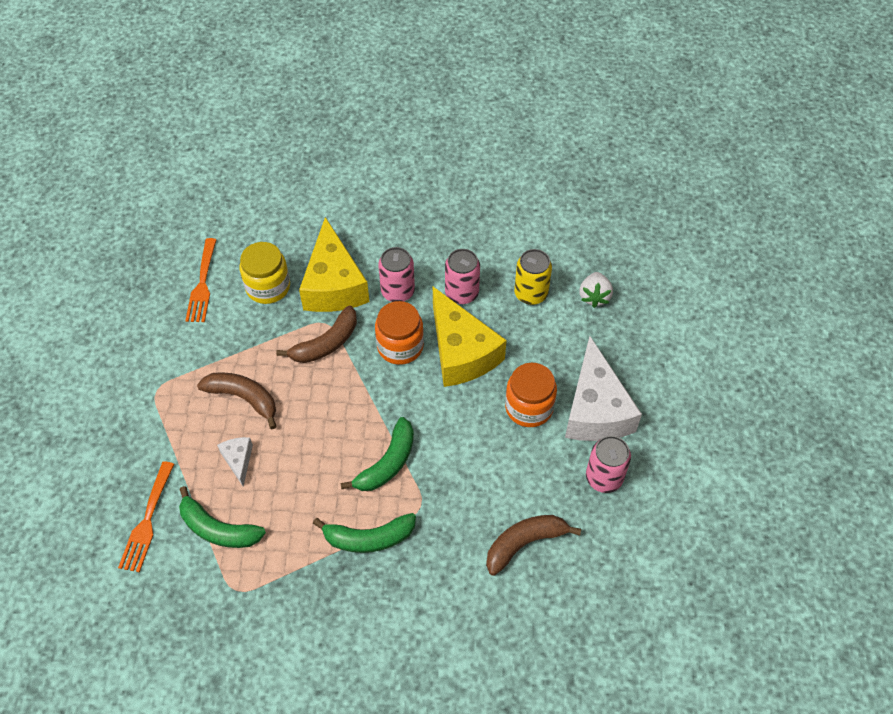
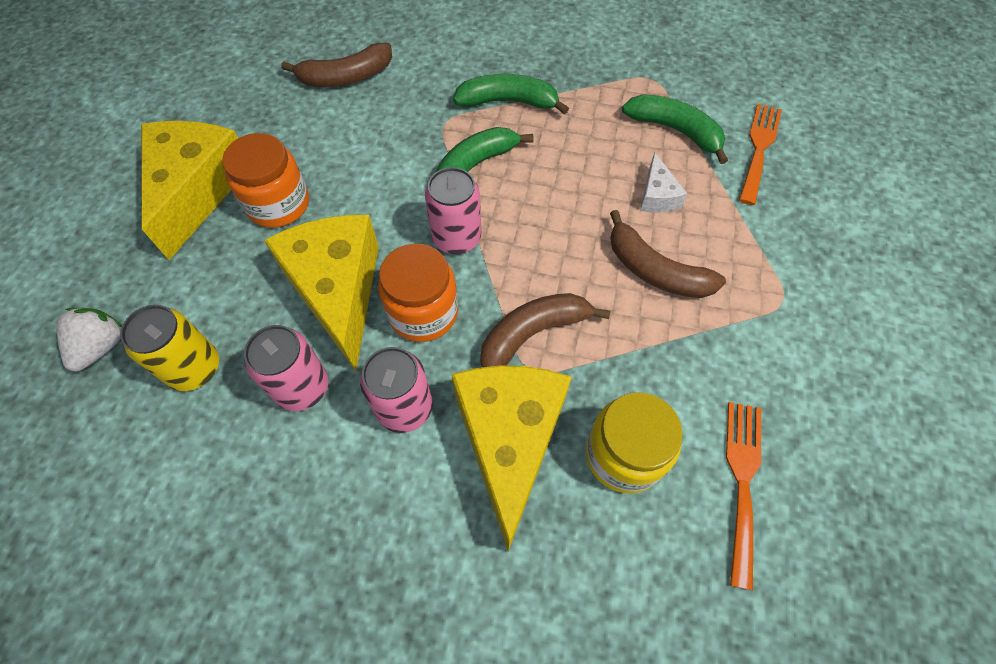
camera: 170 degrees left, 5 degrees up
(595, 409) = (197, 190): white cheese -> yellow cheese
(604, 478) = (231, 120): pink can -> pink can (456, 238)

